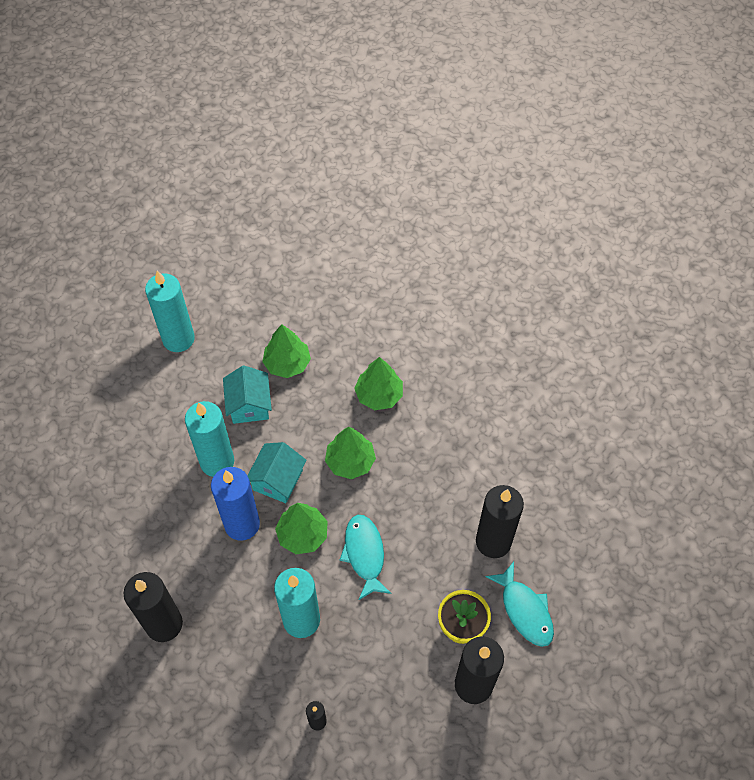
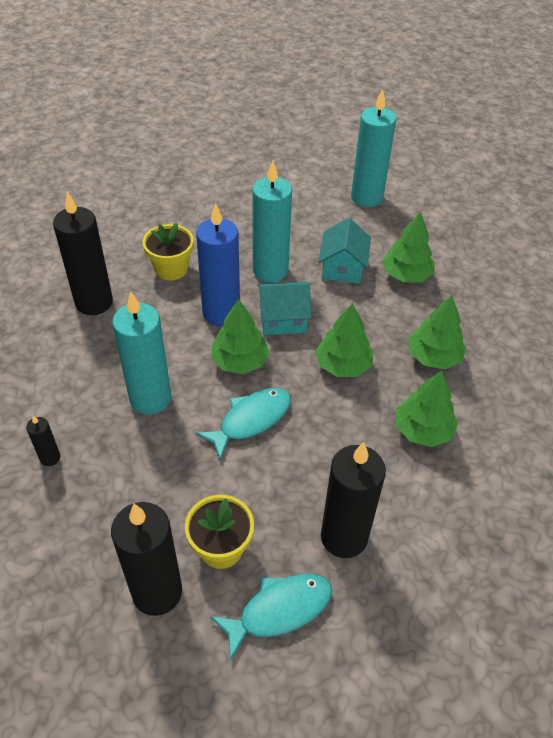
camera: 60 degrees right, 10 degrees down
(163, 541) = (171, 269): none -> yellow flower pot
(249, 405) = (342, 267): turquoise house -> turquoise house turned 45 degrees counterclockwise
(437, 442) = (423, 430): none -> green tree
(525, 610) = (279, 610): turquoise fish -> turquoise fish turned 150 degrees counterclockwise

